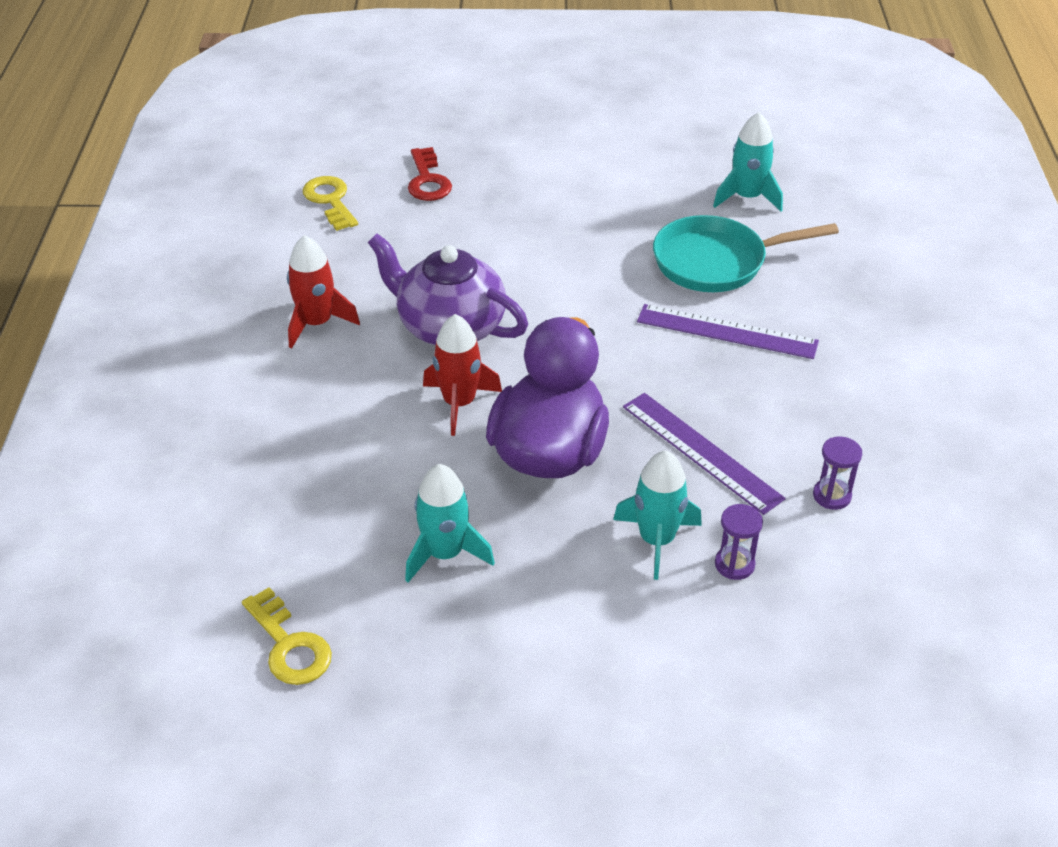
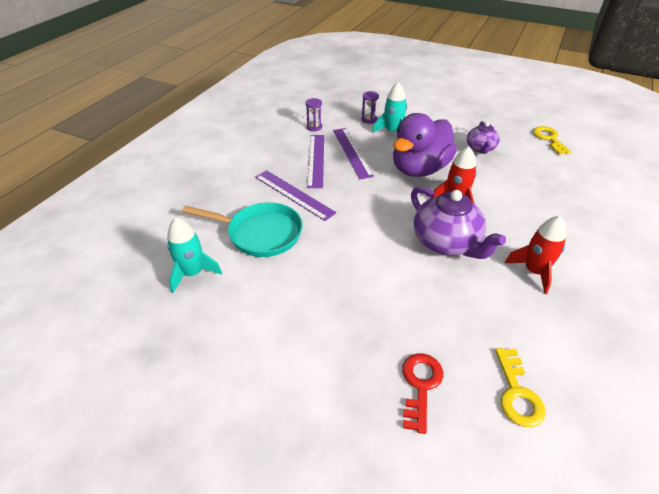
camera: 155 degrees left, 0 degrees up
(445, 553) = (480, 148): turquoise rocket -> purple teapot
(751, 410) = (316, 160): none -> purple ruler

